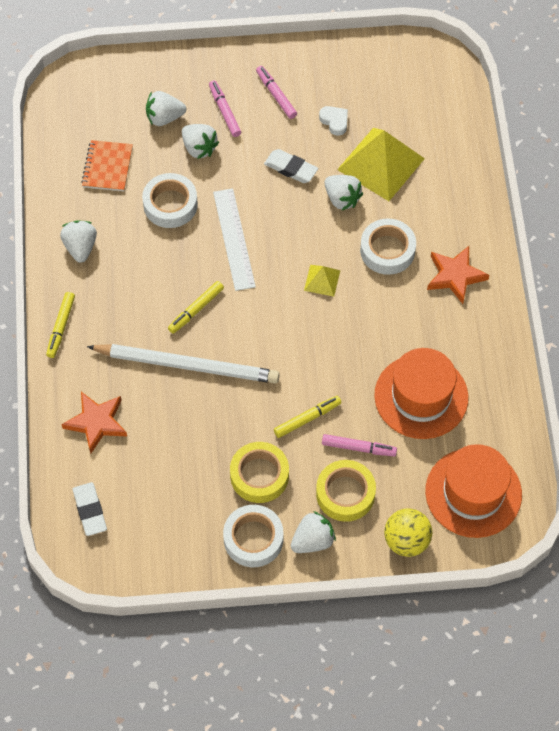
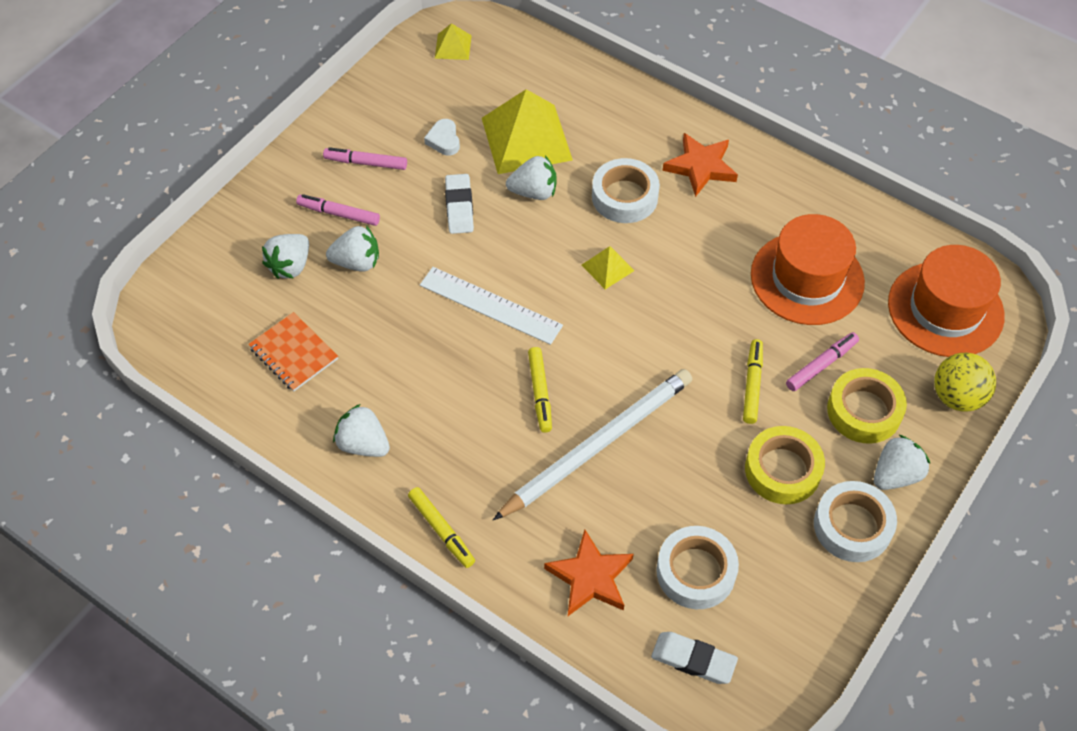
camera: 50 degrees left, 5 degrees down
(170, 205) = (396, 330): white tape -> white tape (696, 572)
(291, 168) = (459, 207): white eraser -> white eraser turned 75 degrees counterclockwise
(313, 541) = (895, 475): white strawberry -> white strawberry turned 45 degrees clockwise
(334, 121) = (444, 140): white heart -> white heart turned 105 degrees counterclockwise
(416, 68) = (453, 46): none -> yellow pyramid

